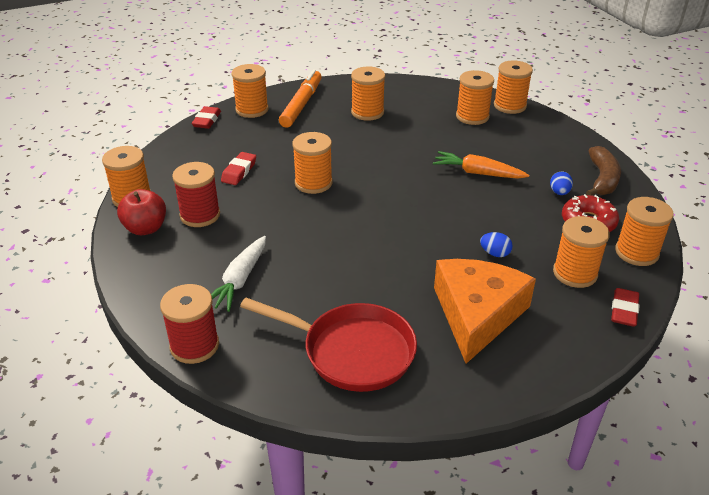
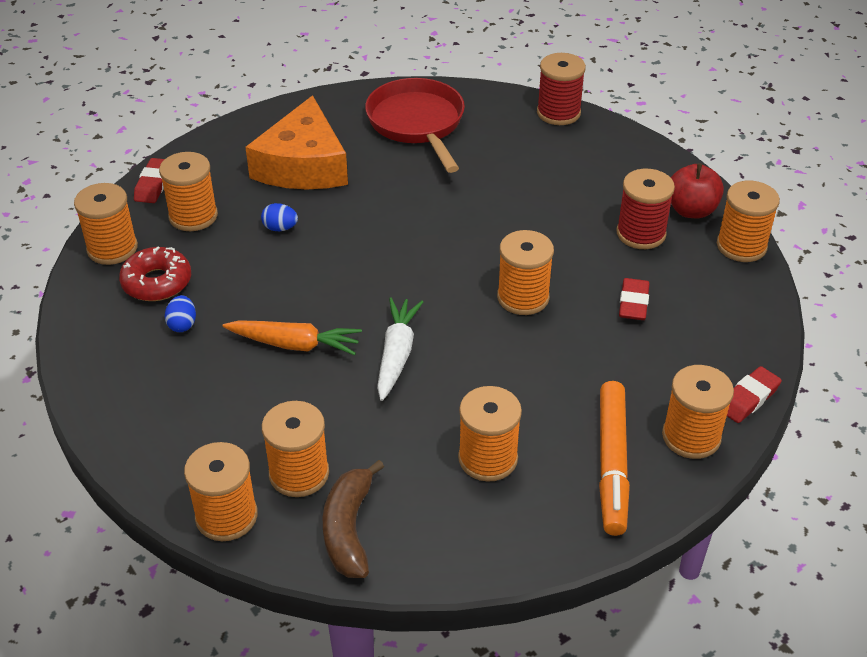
camera: 170 degrees right, 5 degrees up
(207, 121) = (748, 399): red eraser -> red eraser turned 45 degrees clockwise
(240, 280) = (550, 169): white carrot -> white carrot (397, 354)
(352, 351) = (417, 124): red pan -> red pan turned 60 degrees clockwise
(602, 179) = (112, 356): brown banana -> brown banana (349, 529)

